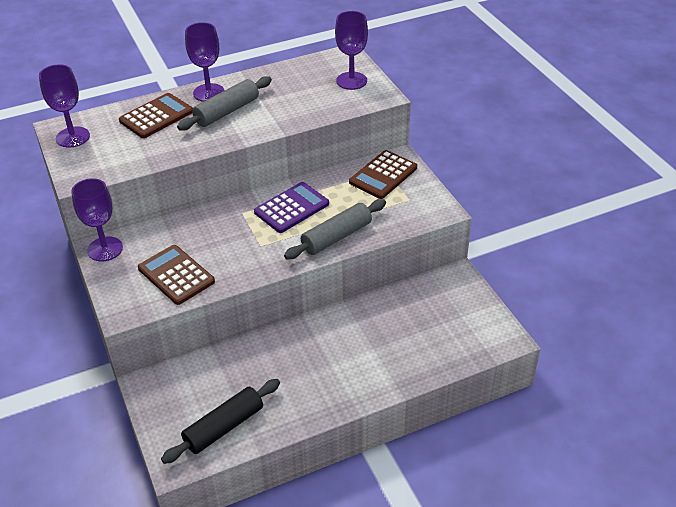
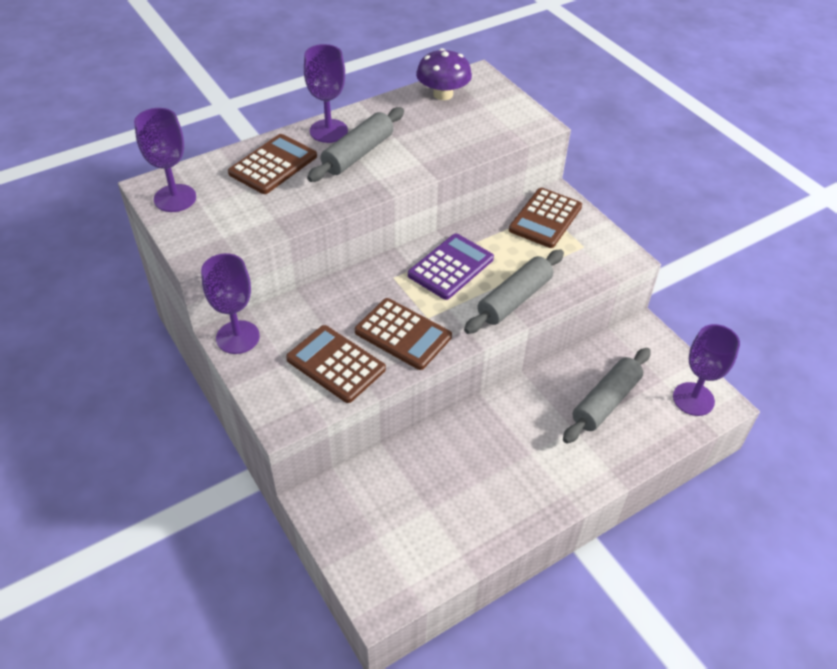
camera: 10 degrees left, 5 degrees up
(224, 427) = (426, 548): black rolling pin -> none
(236, 257) = (403, 334): none -> brown calculator
(311, 68) = (443, 94): none -> purple mushroom
(351, 81) = (494, 107): purple goblet -> purple goblet (693, 399)
(407, 329) = (605, 401): none -> grey rolling pin

